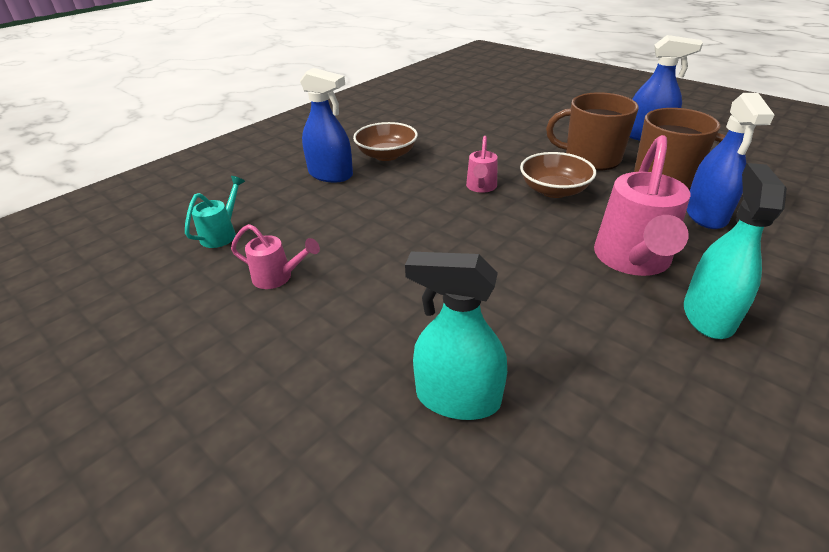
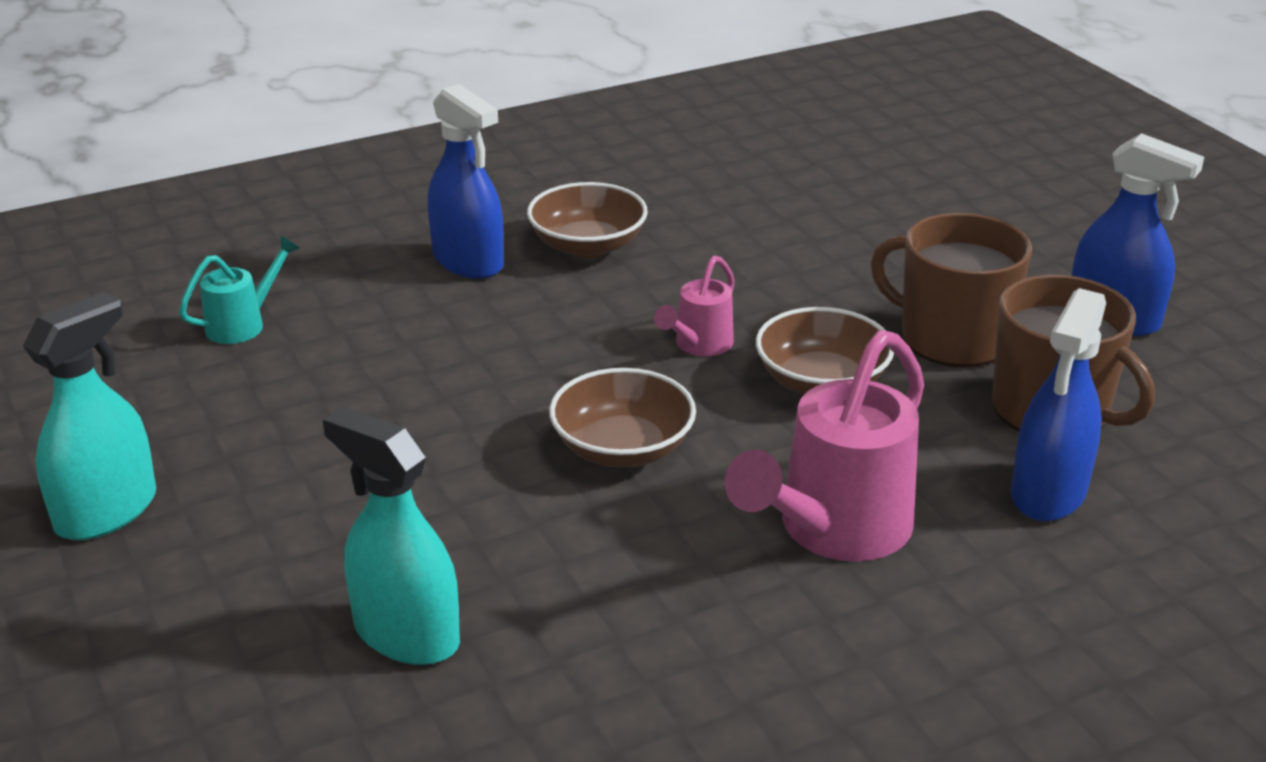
camera: 20 degrees right, 5 degrees down
(278, 277) = (281, 412): pink watering can -> none
(488, 247) = (622, 448): none -> brown bowl
(708, 315) = (865, 640): turquoise spray bottle -> turquoise spray bottle (107, 511)

